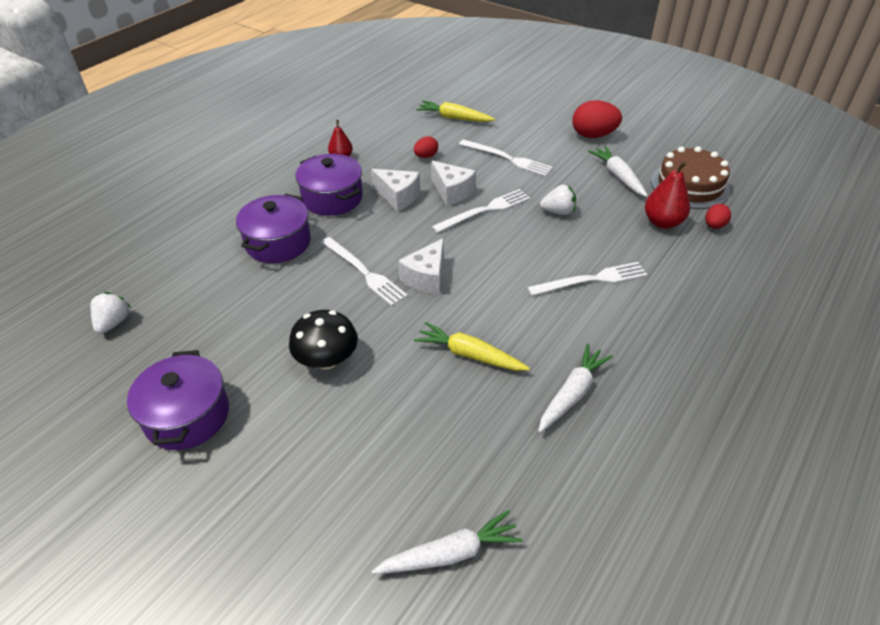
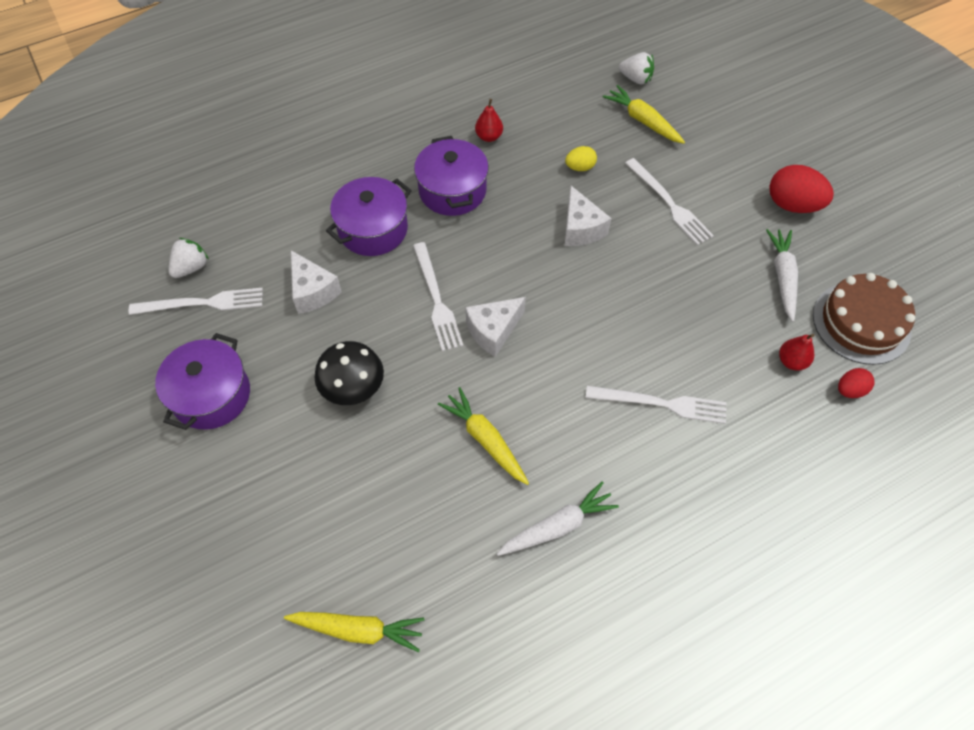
camera: 25 degrees right, 15 degrees up
(398, 196) = (520, 214): white cheese -> white cheese (313, 291)
(426, 156) = (580, 167): red egg -> yellow egg
(450, 553) = (358, 629): white carrot -> yellow carrot
(484, 210) = (601, 267): white fork -> white fork (202, 303)
(558, 211) = (681, 300): white strawberry -> white strawberry (636, 79)
(662, 222) = (791, 361): red pear -> red pear, size x0.64

